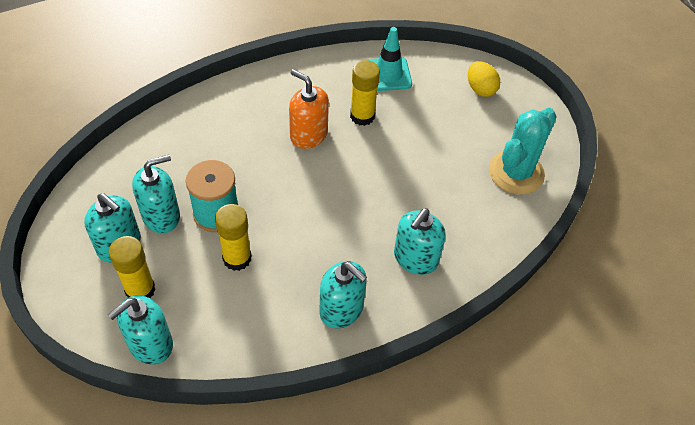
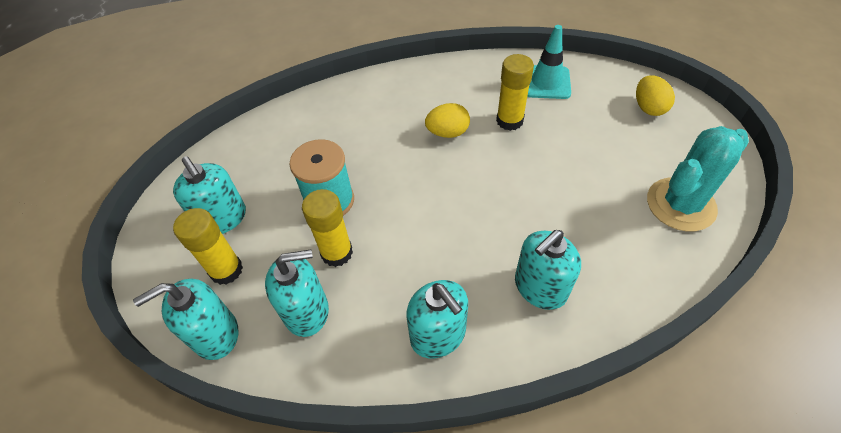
camera: 20 degrees right, 0 degrees up
(161, 216) = (274, 195): turquoise soap dispenser -> turquoise soap dispenser (306, 311)
(308, 135) = (447, 133): orange soap dispenser -> yellow egg

